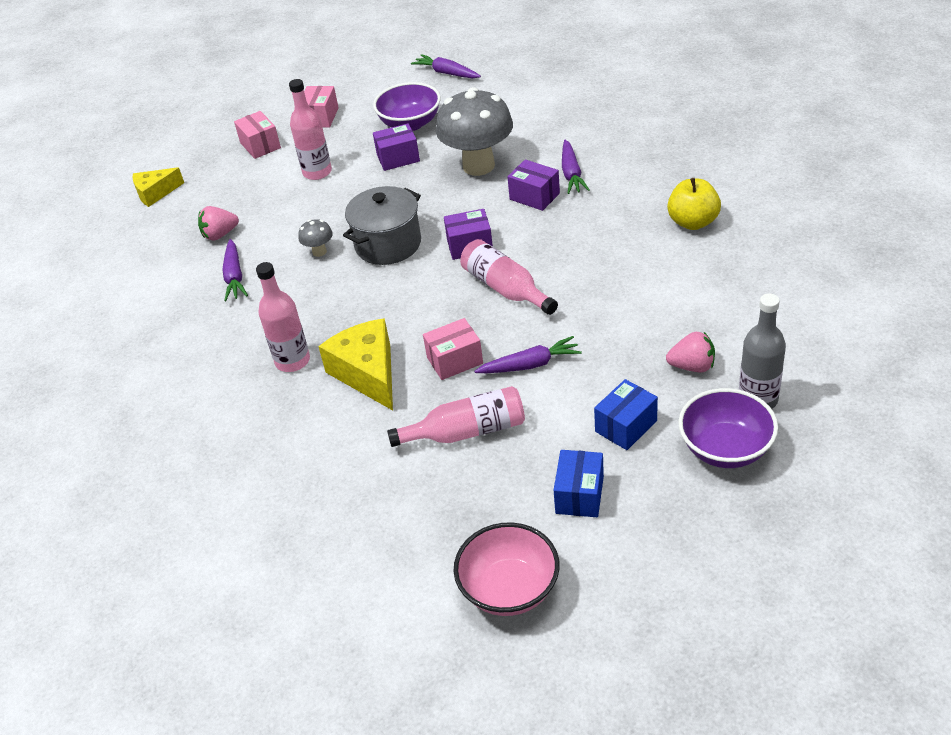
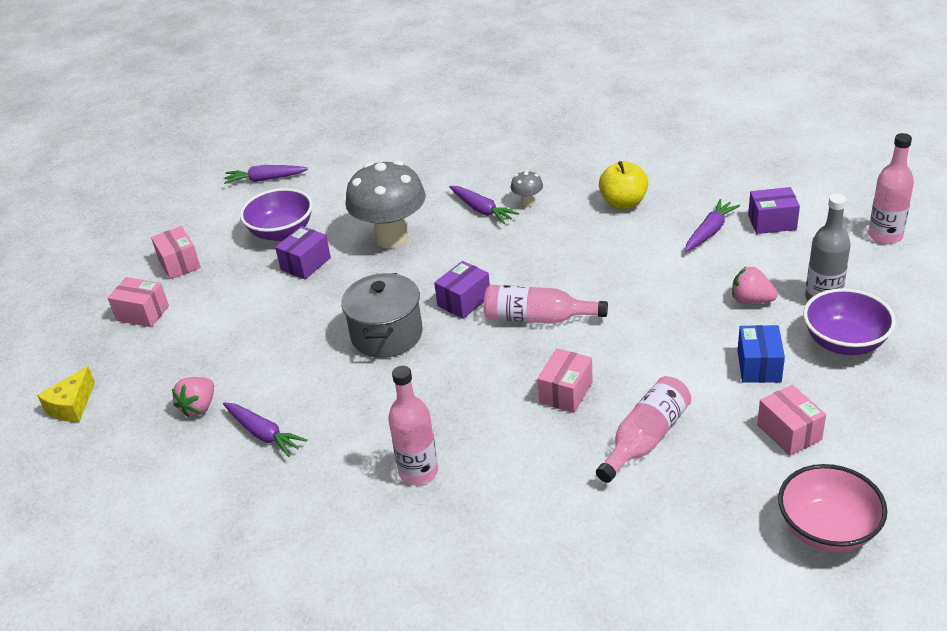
camera: 40 degrees left, 5 degrees down
(317, 172) = (237, 309): pink bottle -> pink bottle (885, 235)
(319, 252) = (326, 372): grey mushroom -> grey mushroom (527, 202)
(368, 373) = (502, 443): yellow cheese -> none
(530, 365) = (631, 363): purple carrot -> purple carrot (709, 232)
(534, 196) = (472, 240): purple box -> purple box (772, 222)
(579, 495) = (789, 432): blue box -> pink box
(692, 366) = (751, 300): pink strawberry -> pink strawberry turned 120 degrees counterclockwise

